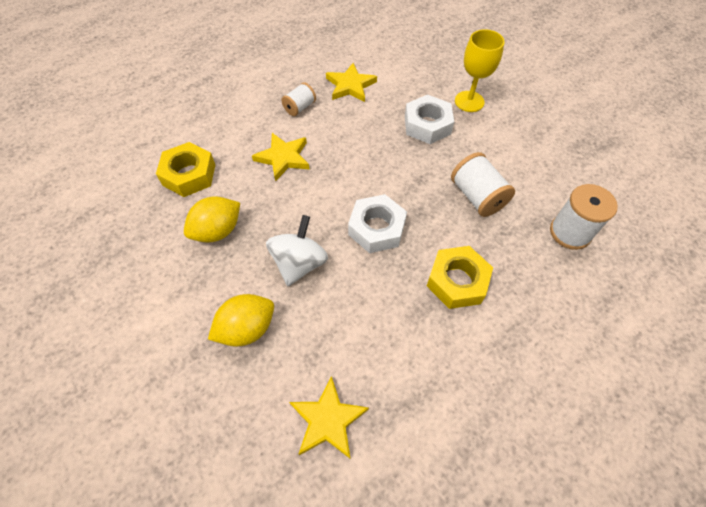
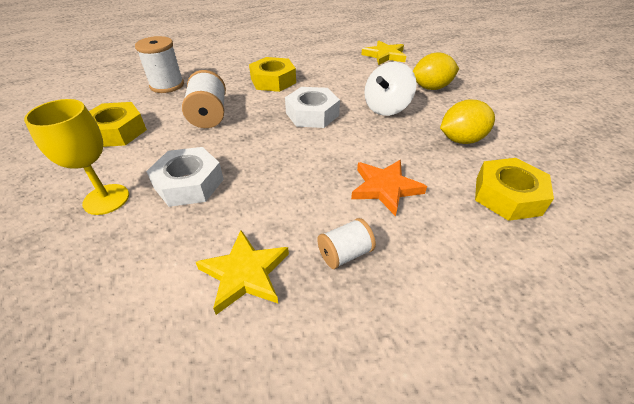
camera: 160 degrees left, 15 degrees down
(283, 158) = (385, 188): yellow star -> orange star
(535, 154) = (117, 131): none -> yellow nut

